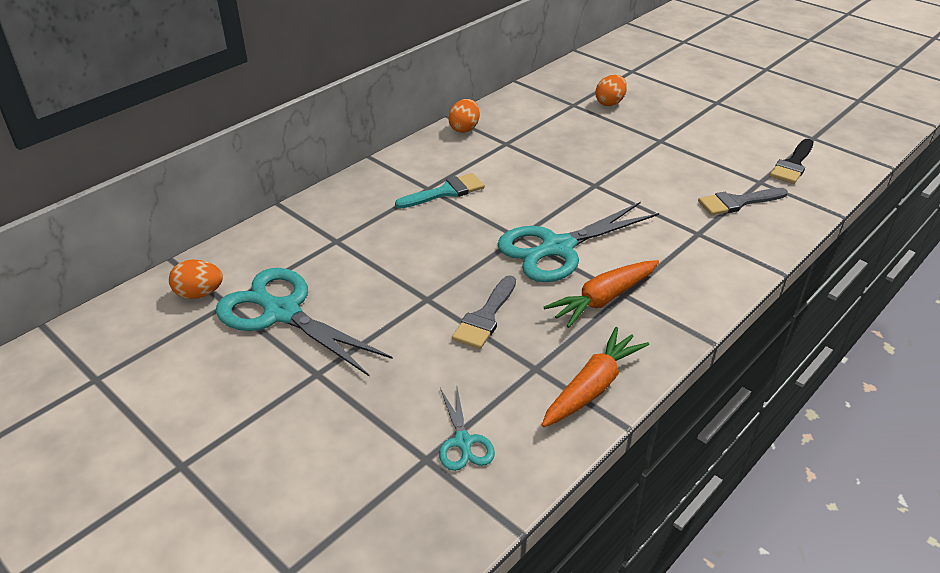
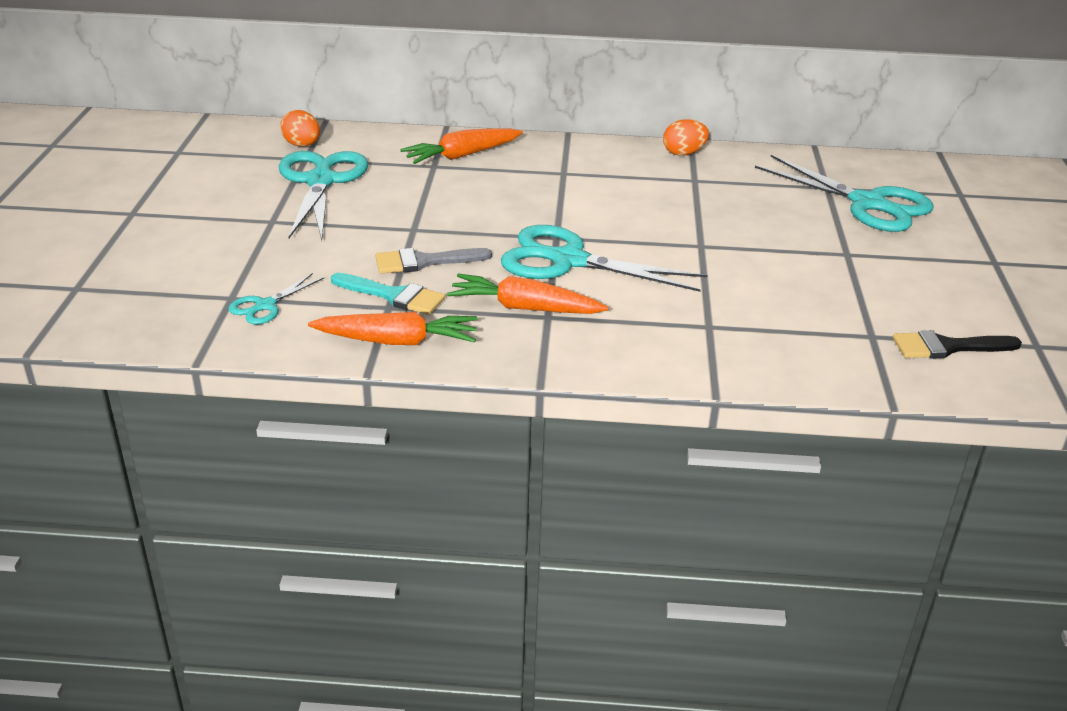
camera: 50 degrees right, 5 degrees down
(339, 219) = (462, 155): none -> orange carrot
(446, 192) = (570, 182): turquoise brush -> turquoise brush (394, 296)
(610, 103) = (868, 204): orange egg -> turquoise scissors
(737, 202) = (805, 333): grey brush -> none

